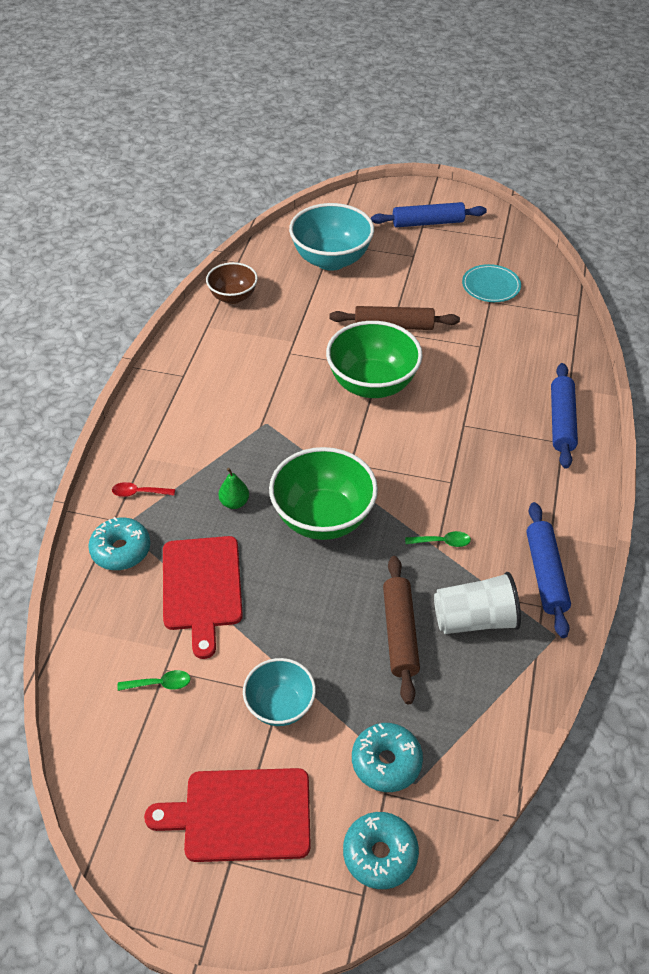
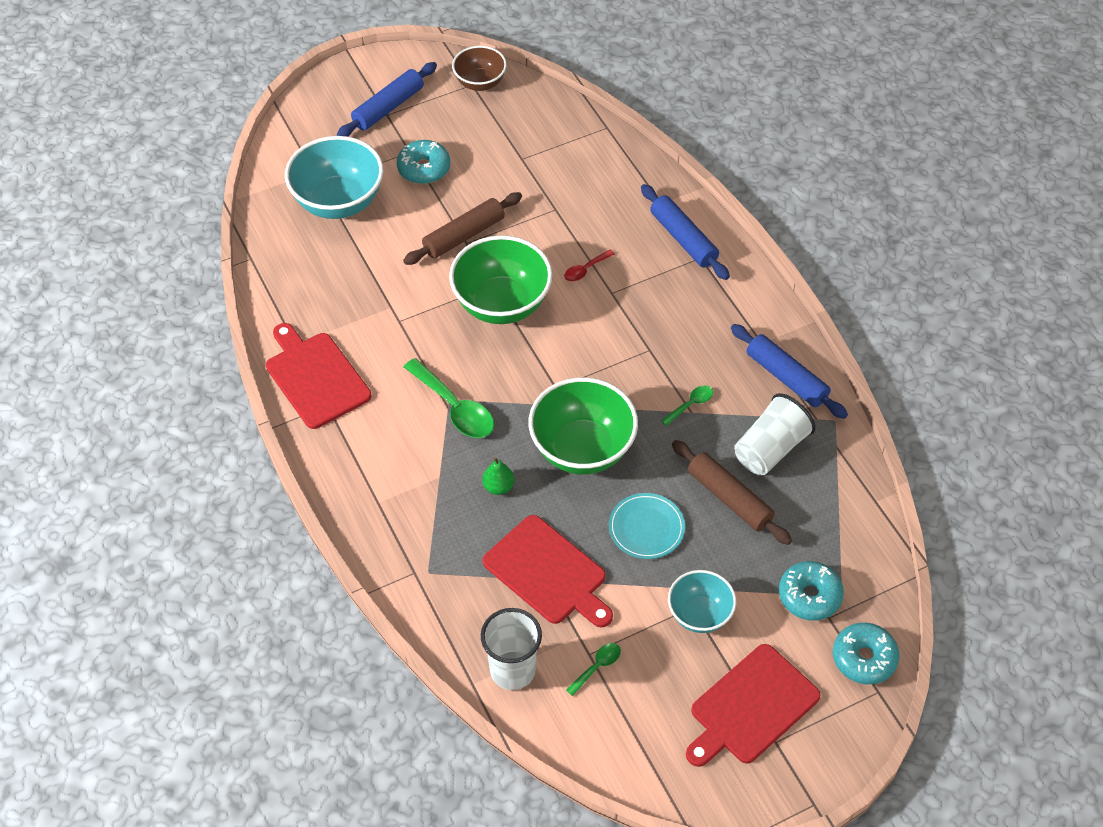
camera: 40 degrees left, 5 degrees up
(99, 638) = (512, 670): none -> white cup
(121, 550) = (450, 592): turquoise donut -> turquoise donut (424, 168)
(139, 493) = (409, 535): red spoon -> red spoon (585, 270)
(195, 354) = (315, 377): none -> red cutting board
(233, 297) = (287, 298): brown bowl -> brown bowl (480, 83)
(264, 430) = (455, 408): none -> green spoon
(491, 286) = (508, 142): turquoise plate -> turquoise plate (646, 528)

